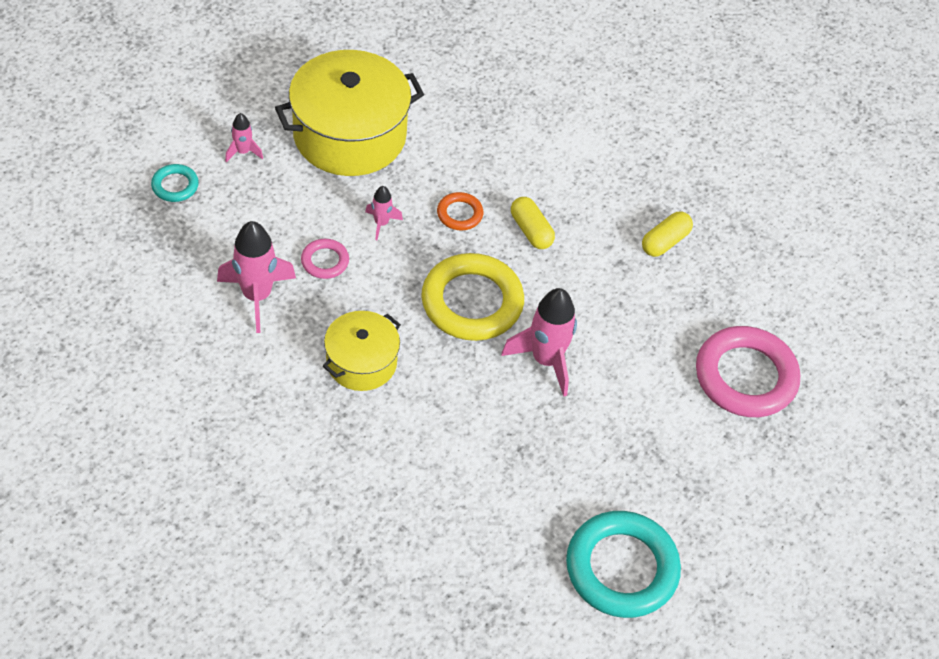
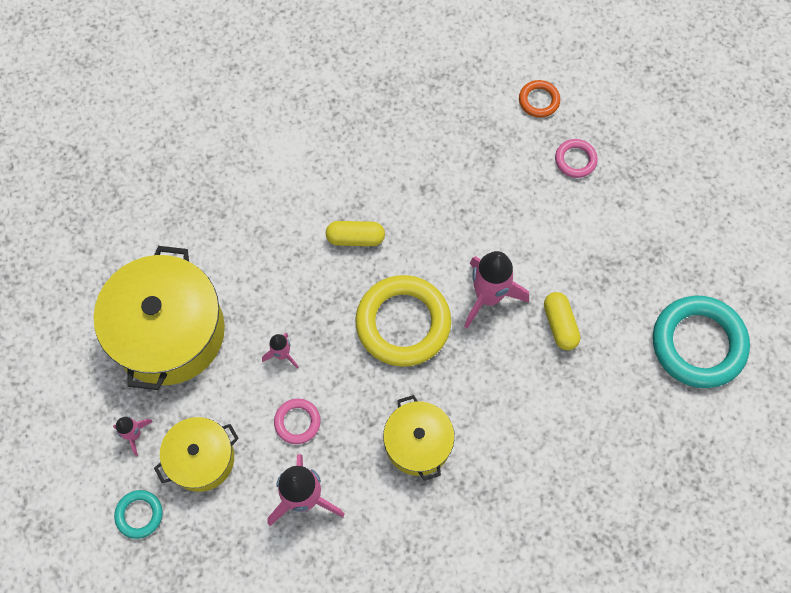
camera: 55 degrees left, 15 degrees up
(249, 207) = (201, 459): none -> yellow pot
(459, 214) = (307, 285): orange ring -> orange ring (539, 100)
(665, 242) = (421, 143): yellow capsule -> yellow capsule (559, 325)
(745, 376) = (575, 160): pink ring -> pink ring, size x0.47

